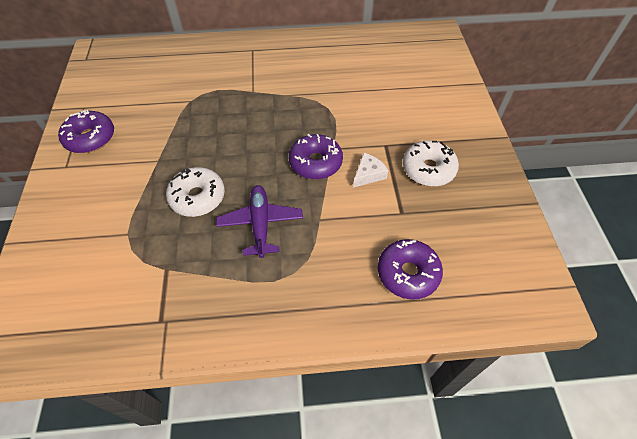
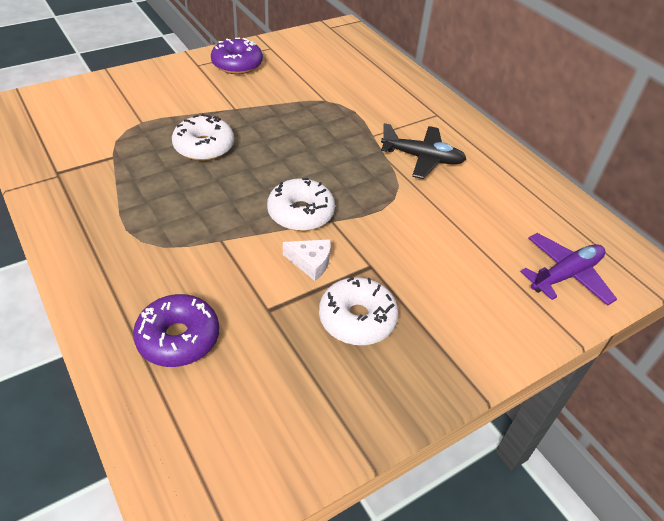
camera: 60 degrees right, 10 degrees down
(260, 224) = (192, 198): purple plane -> purple plane (565, 275)
(295, 77) = (422, 158): none -> black plane
(315, 162) = (300, 213): purple donut -> white donut

